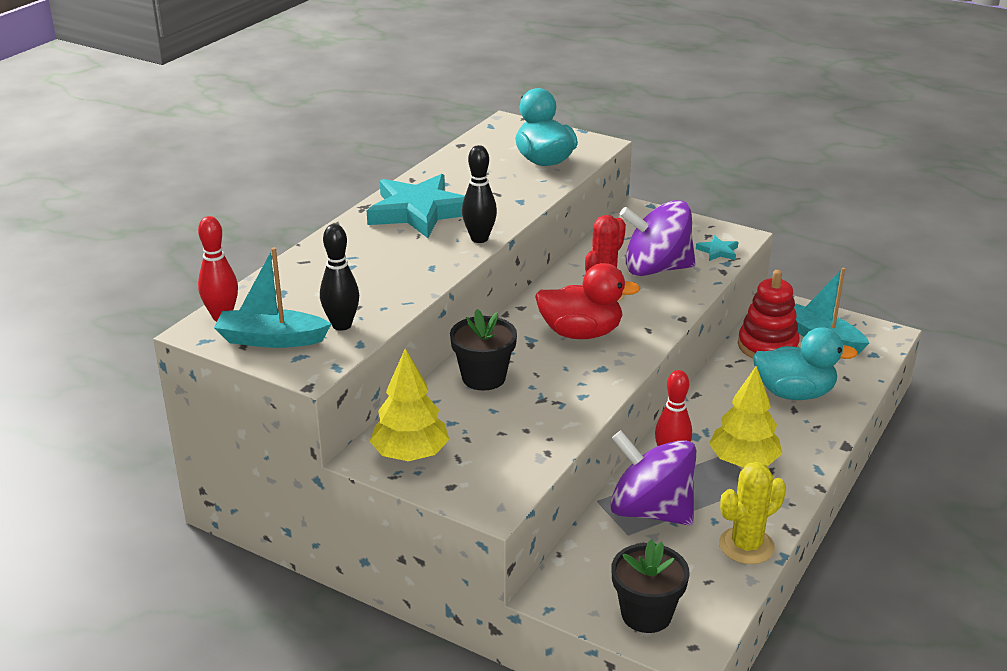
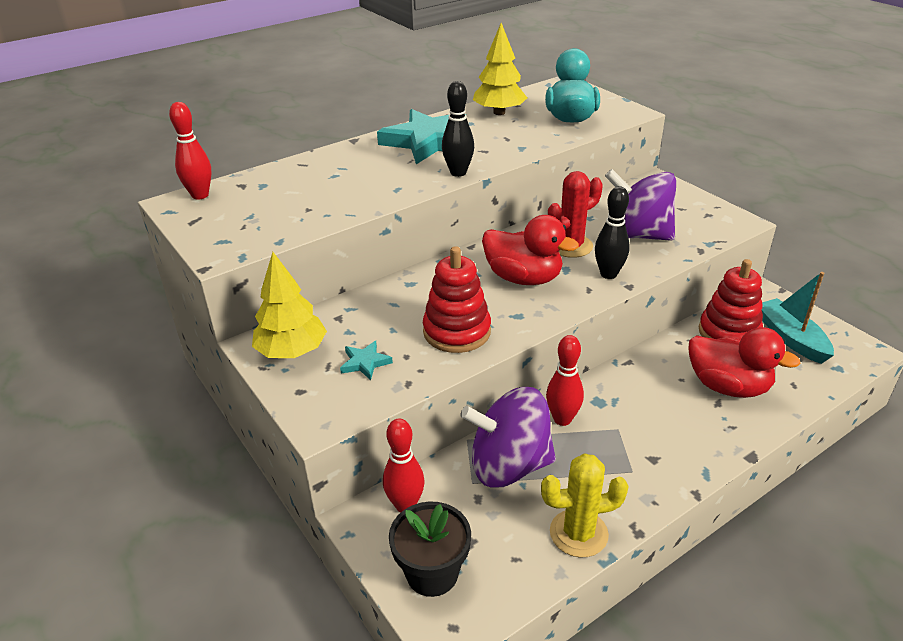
camera: 25 degrees right, 5 degrees up
(271, 339) = (216, 221): turquoise boat -> none
(342, 325) = (280, 222): black bowling pin -> black bowling pin (608, 274)
(483, 377) = (408, 298): black flower pot -> none
(556, 396) = (457, 331): none -> red stacking toy
(582, 570) = (405, 505): none -> red bowling pin
(651, 511) = (509, 465): purple spinning top -> purple spinning top turned 60 degrees counterclockwise
(718, 251) = (708, 231): turquoise star -> turquoise star (365, 362)
(743, 462) = (632, 442): yellow tree -> yellow tree (499, 112)
(794, 393) = (728, 386): turquoise duck -> red duck

